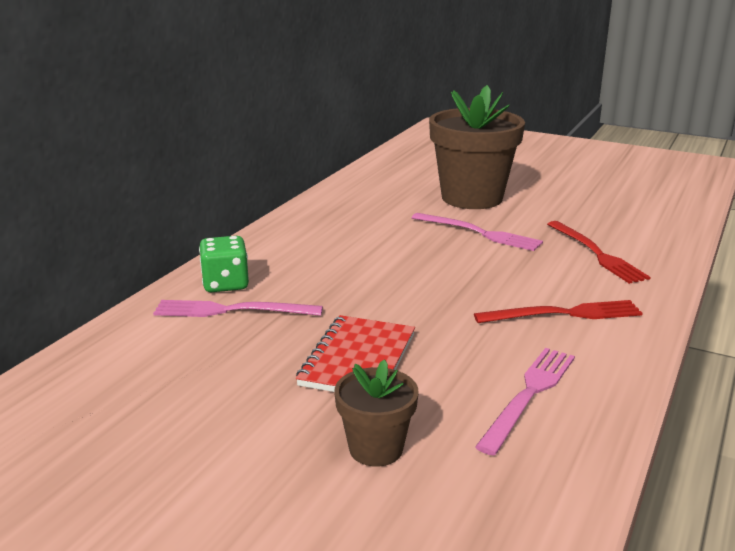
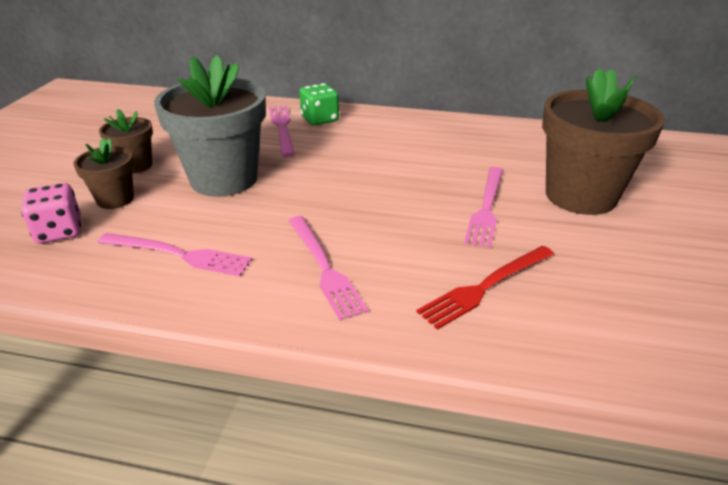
camera: 75 degrees right, 10 degrees up
(274, 433) = (135, 165): none -> brown flower pot
(358, 359) = (224, 179): red notebook -> grey flower pot
(452, 497) = (59, 231): none -> pink dice
(564, 314) = (324, 268): red fork -> pink fork

